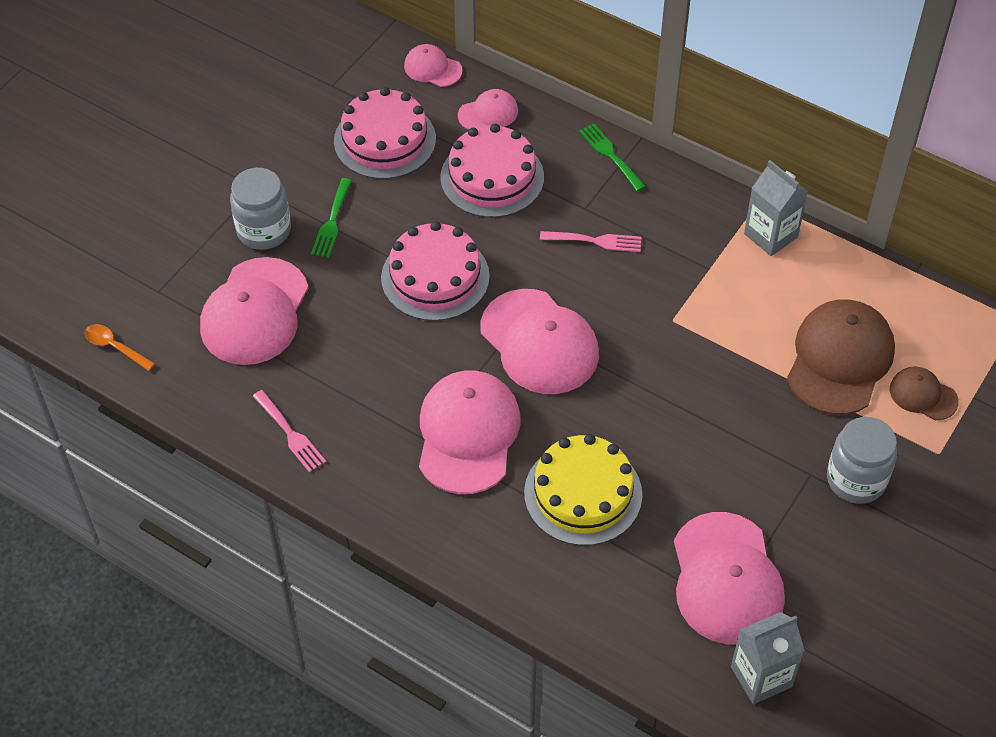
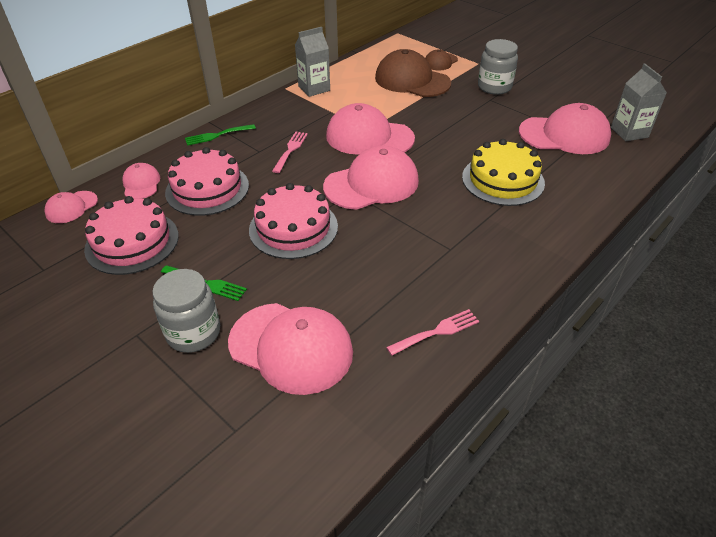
camera: 80 degrees left, 10 degrees down
(115, 347) = (300, 479): orange spoon -> none
(468, 434) = (448, 226): pink cap -> pink cap (369, 137)

